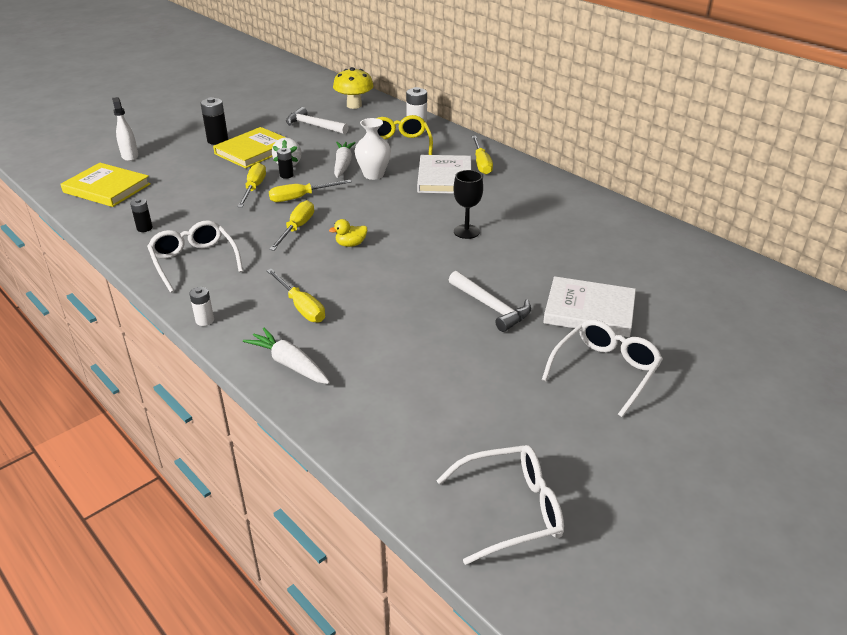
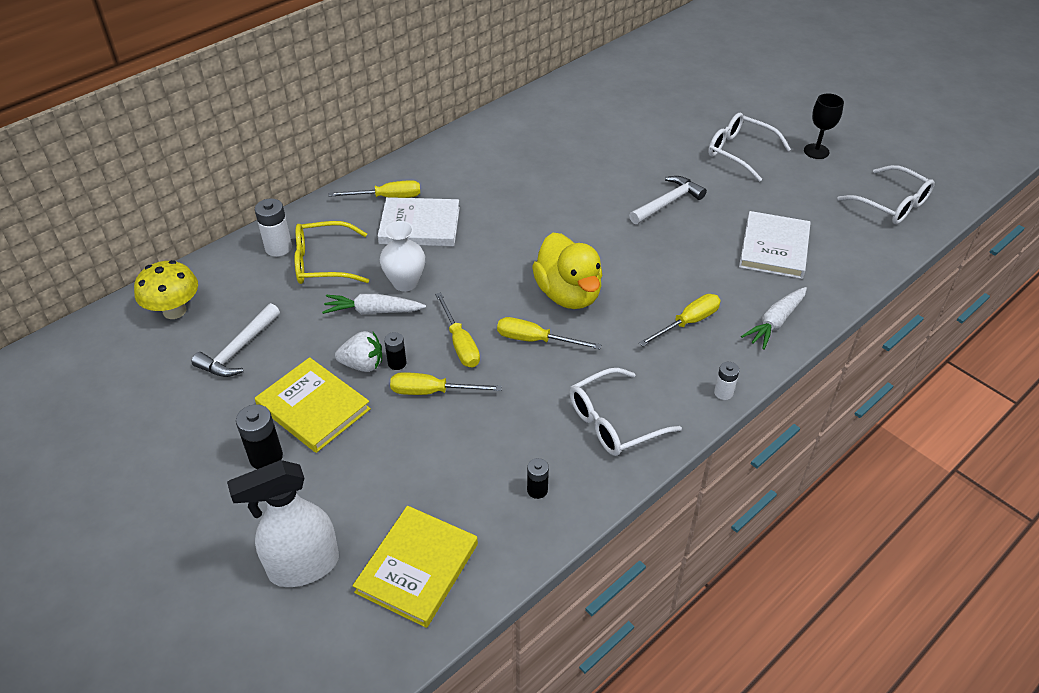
camera: 90 degrees left, 10 degrees up
(130, 156) = (303, 566): white spray bottle -> white spray bottle, size x1.71
(351, 244) = (568, 294): yellow duck -> yellow duck, size x2.39
(466, 231) = (540, 213): black goblet -> black goblet (816, 151)
(511, 510) = (891, 204): white glasses -> white glasses turned 150 degrees clockwise
(589, 310) = (664, 152): white book -> white book (774, 248)

